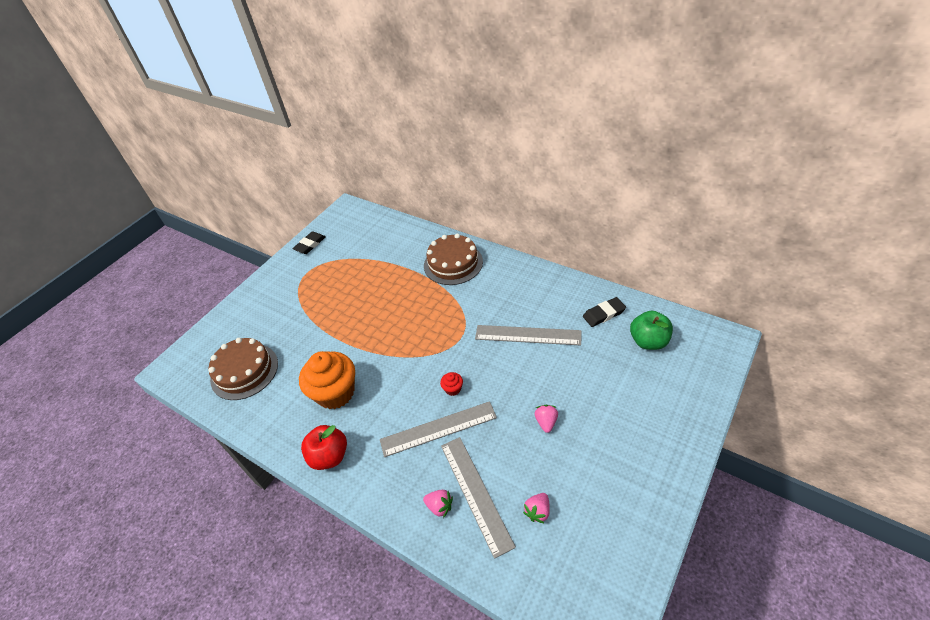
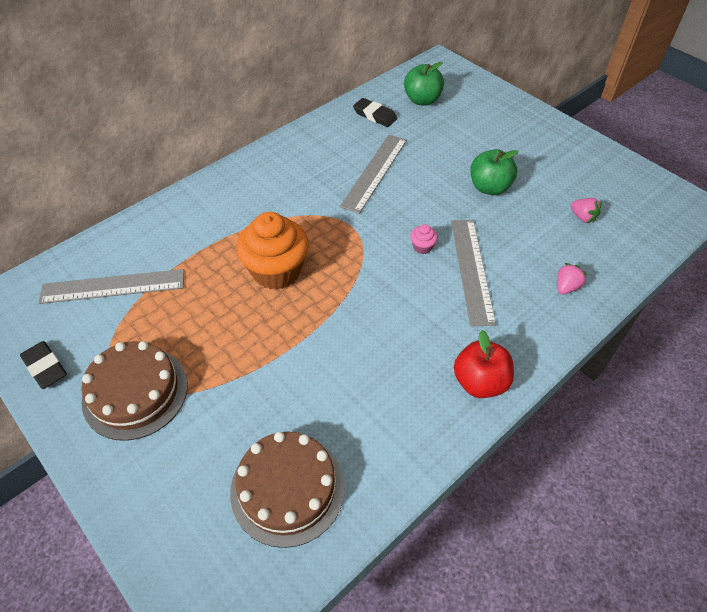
camera: 80 degrees left, 5 degrees up
(335, 393) = (382, 364): orange cupcake -> orange cupcake (276, 271)
(453, 263) = (221, 206): brown cake -> brown cake (135, 392)
(453, 389) = (422, 247): red cupcake -> pink cupcake
(475, 493) = (556, 256): grey ruler -> grey ruler (113, 286)
(546, 422) = (489, 187): pink strawberry -> green apple
(604, 314) = (375, 115): black eraser -> black eraser turned 45 degrees counterclockwise

